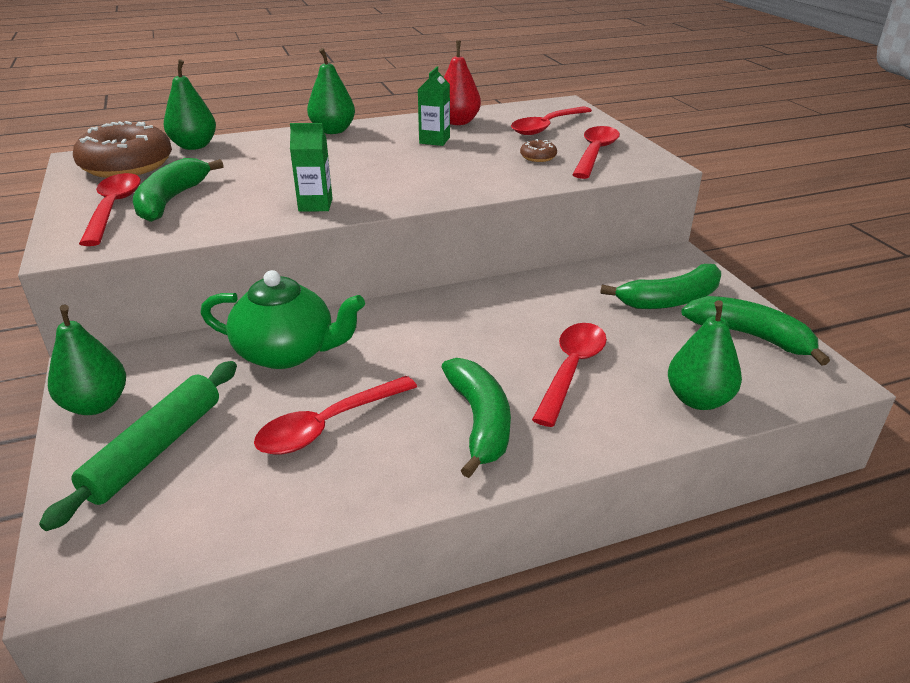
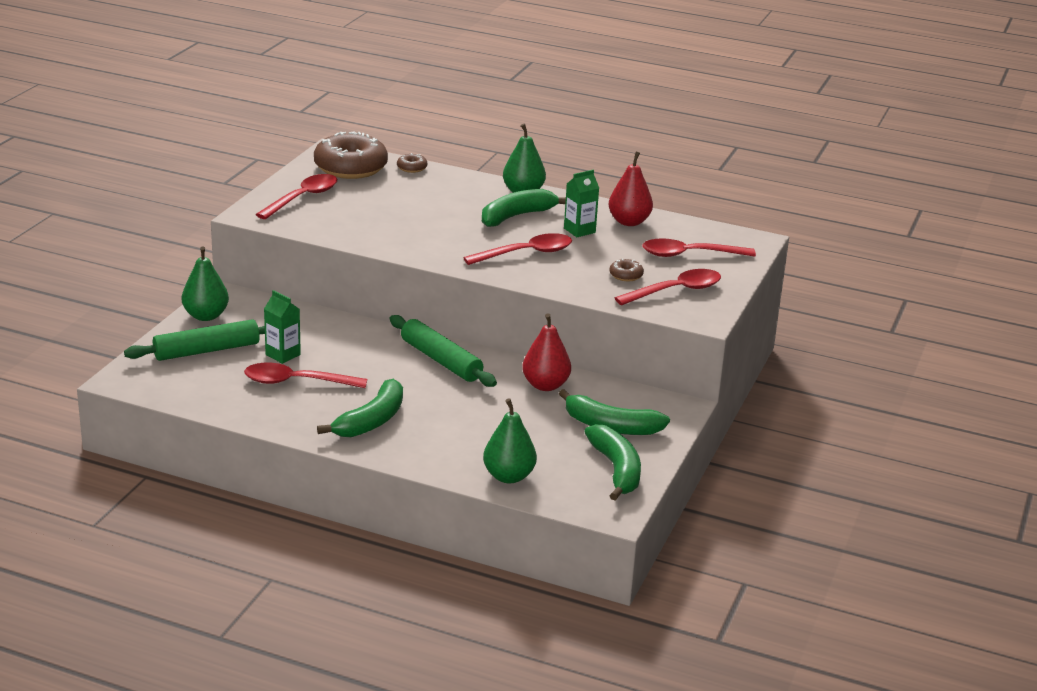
camera: 40 degrees right, 5 degrees down
(172, 200) = (341, 206): green banana -> green banana (517, 216)
(194, 146) = (412, 168): green pear -> brown donut
(287, 352) = (329, 337): green teapot -> none
(315, 205) = (415, 245): green carton -> green carton (283, 355)
(436, 318) = (441, 360): none -> green rolling pin
(559, 293) = (545, 385): none -> red pear
(571, 369) = (467, 426): red spoon -> red spoon (526, 253)

